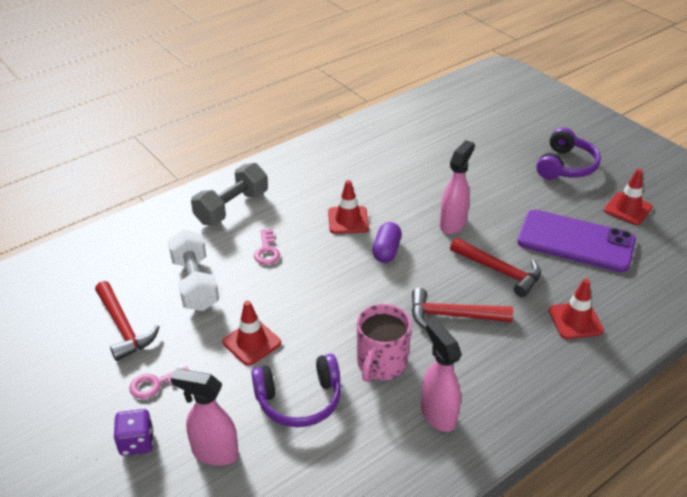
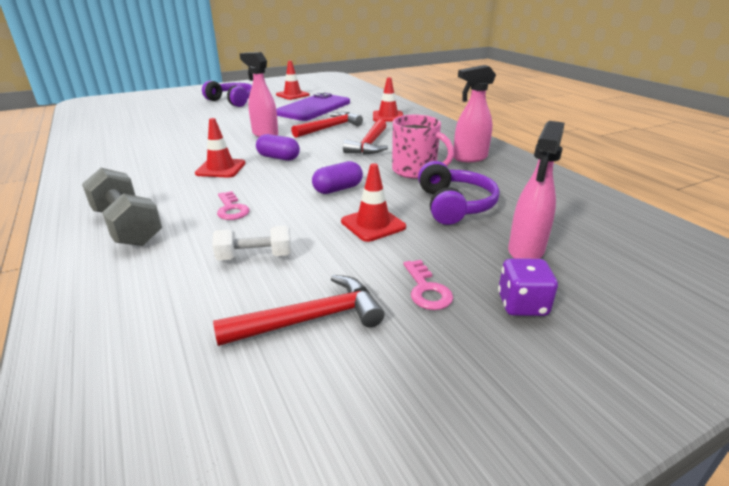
camera: 80 degrees left, 10 degrees down
(195, 283) = (255, 256): white dumbbell -> white dumbbell, size x0.62
(267, 251) = (231, 209): pink key -> pink key turned 60 degrees clockwise
(319, 308) = (338, 189): none -> purple capsule

